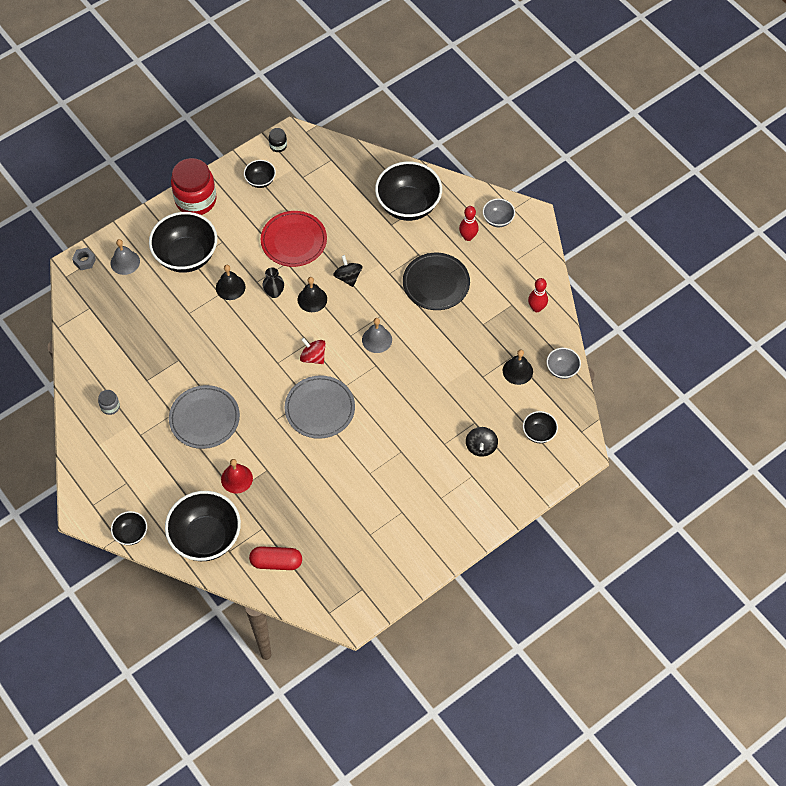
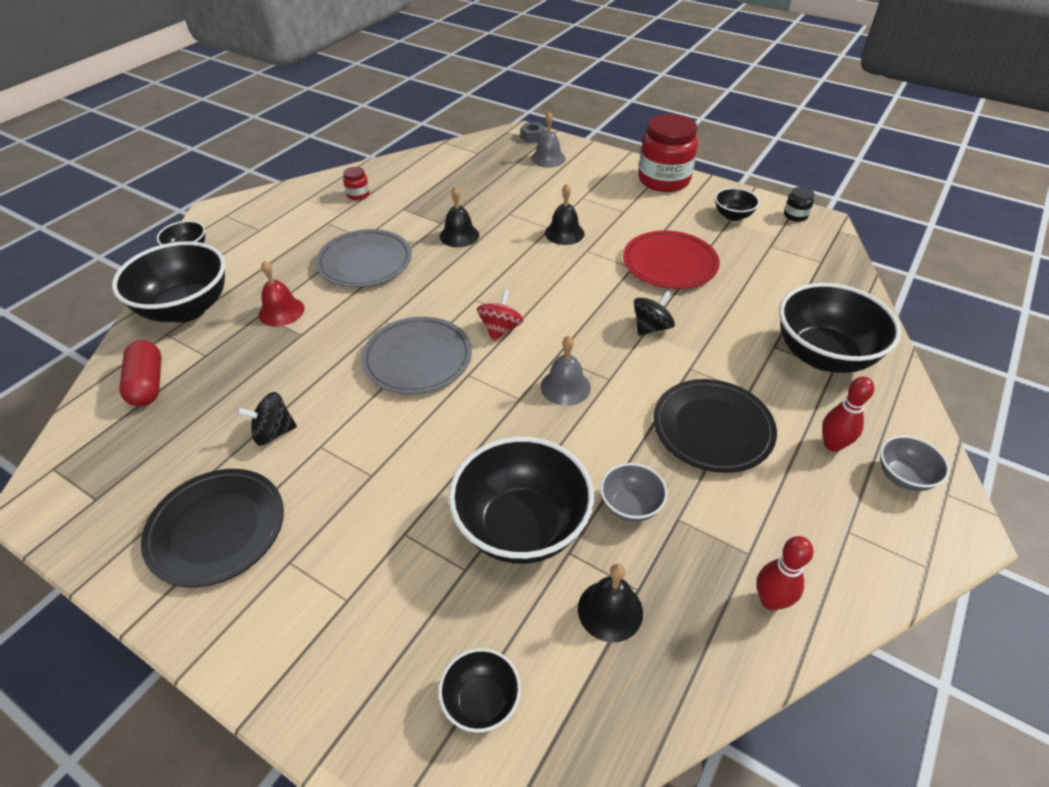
camera: 70 degrees right, 15 degrees down
(110, 406) = (358, 195): grey jar -> red jar
(186, 256) = (584, 193): black bowl -> black bowl (522, 527)
(274, 293) = (580, 268): black vase -> none
(312, 299) = (592, 303): black bell -> black bell (459, 235)
(407, 529) = (217, 529): none -> black plate
(481, 447) = (415, 596): black spinning top -> black spinning top (273, 432)
(562, 369) = (658, 701): grey bowl -> grey bowl (630, 506)

